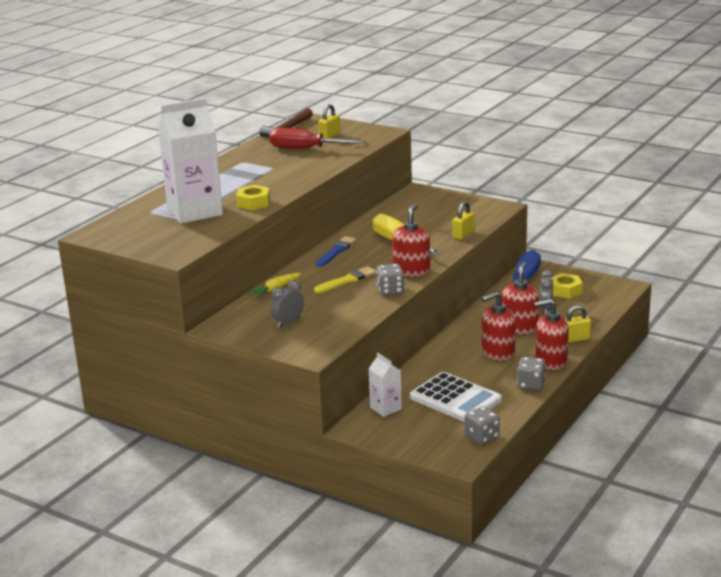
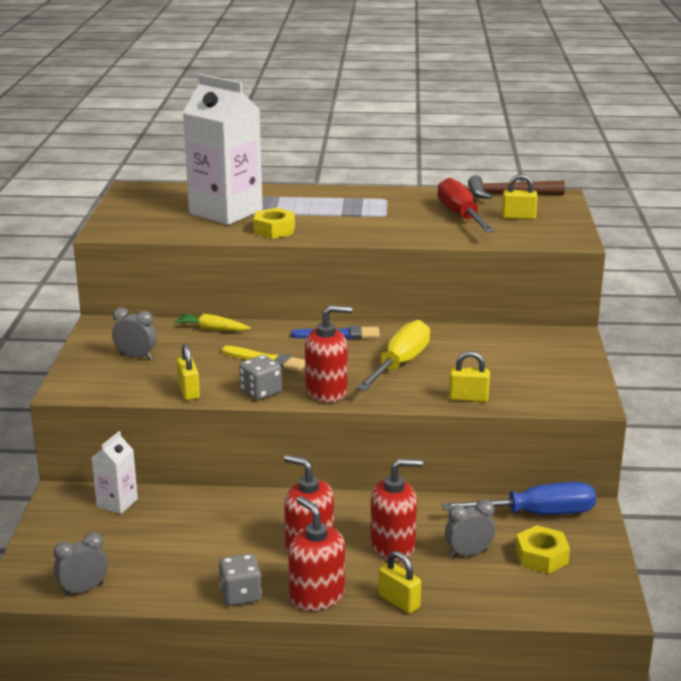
camera: 60 degrees right, 0 degrees up
(364, 313) = (189, 391): none -> yellow padlock
(455, 399) = (167, 545): white calculator -> none
(481, 437) = (83, 590): grey dice -> grey clock

